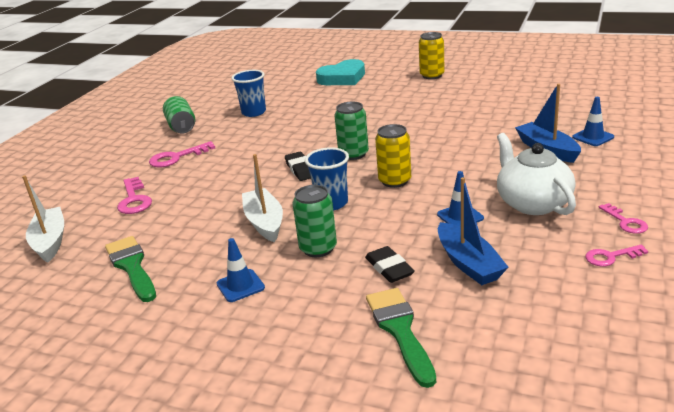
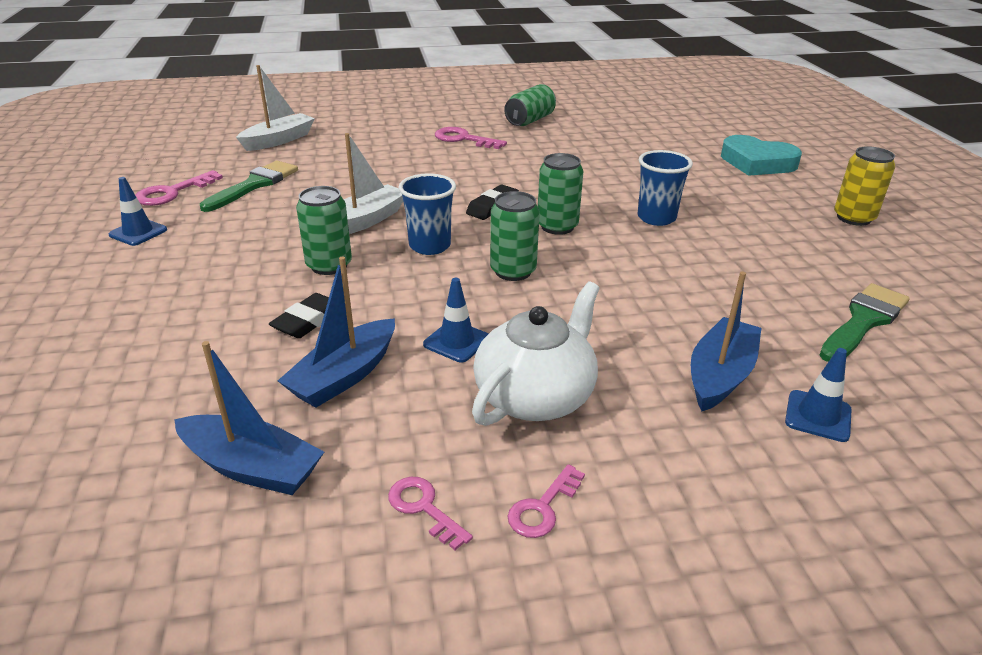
camera: 55 degrees right, 5 degrees up
(134, 200) = (368, 148): pink key -> pink key (173, 192)
(240, 286) = (241, 244): blue traffic cone -> blue traffic cone (138, 232)
(254, 112) = (601, 142): blue cup -> blue cup (656, 218)
(394, 181) = (513, 271): yellow can -> green can
(400, 330) = (186, 360): green brush -> green brush (863, 321)
(545, 313) = (251, 467): none -> blue boat

